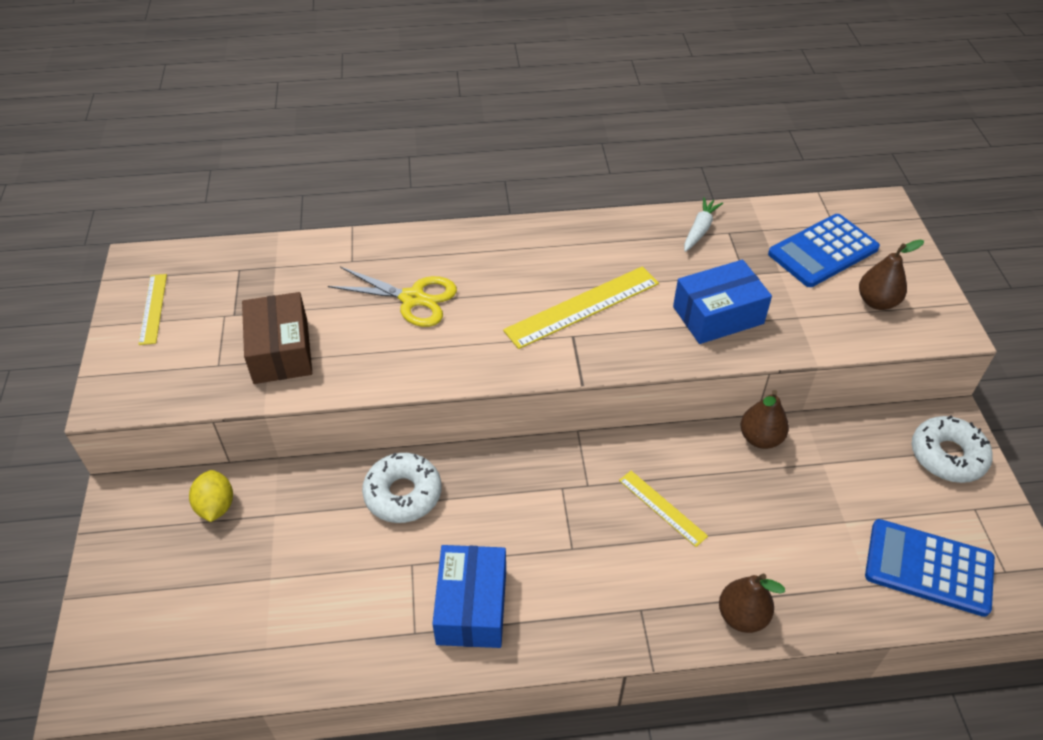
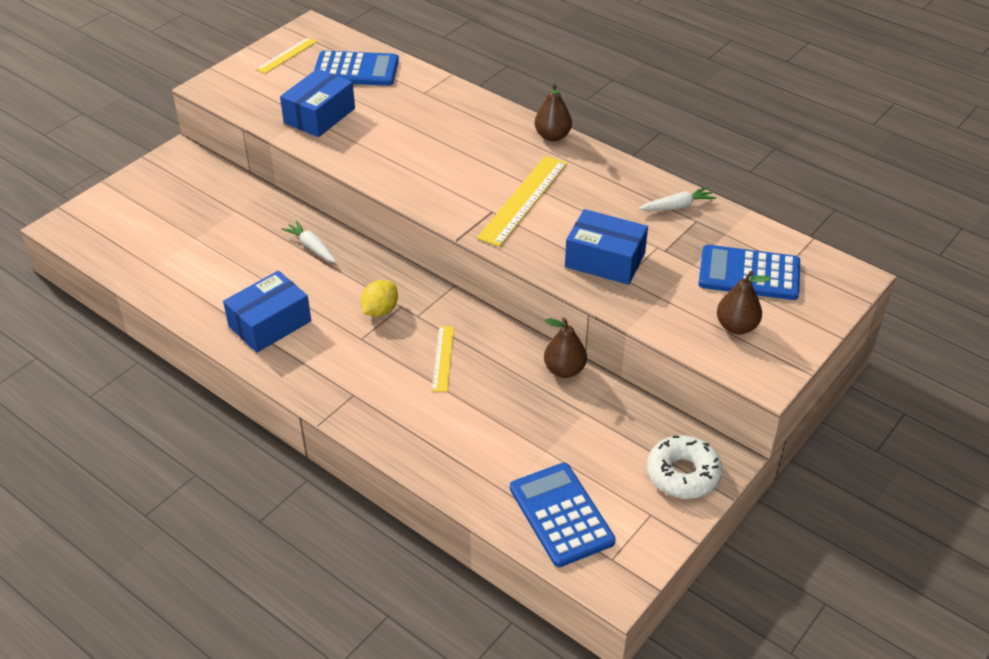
camera: 45 degrees right, 5 degrees down
(216, 506) = (215, 187): yellow lemon -> yellow lemon (380, 310)
(251, 279) = (356, 70): none -> blue calculator
(281, 351) = (319, 116): brown box -> blue box
(403, 494) = (311, 247): white donut -> white carrot
(412, 298) = (428, 133): yellow scissors -> none
(582, 306) = (523, 200): yellow ruler -> yellow ruler turned 75 degrees counterclockwise
(742, 616) = (404, 443): brown pear -> brown pear (552, 136)

